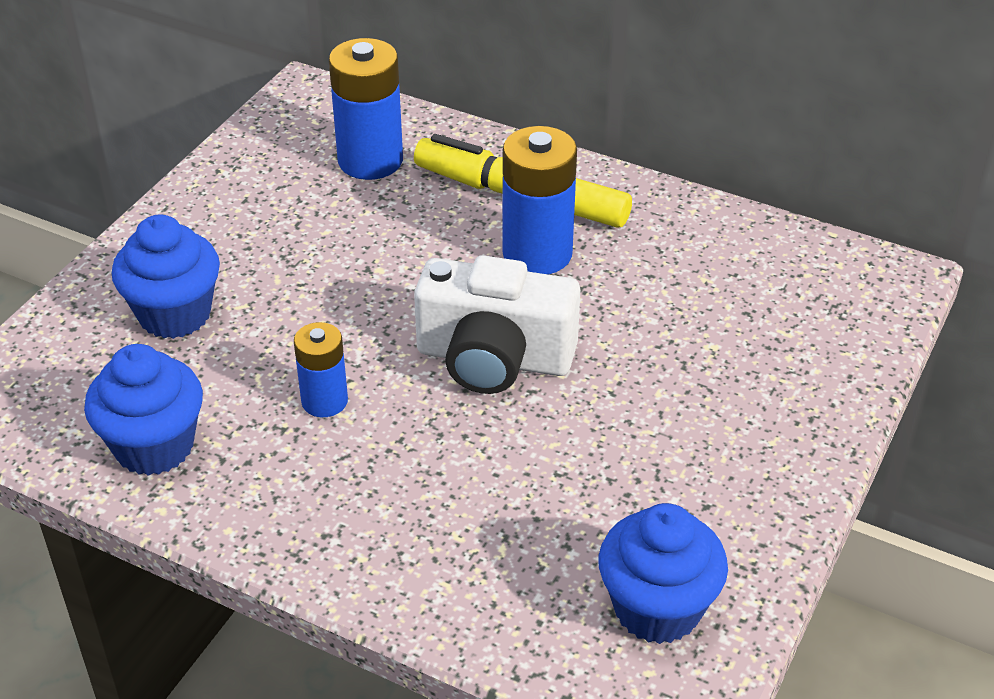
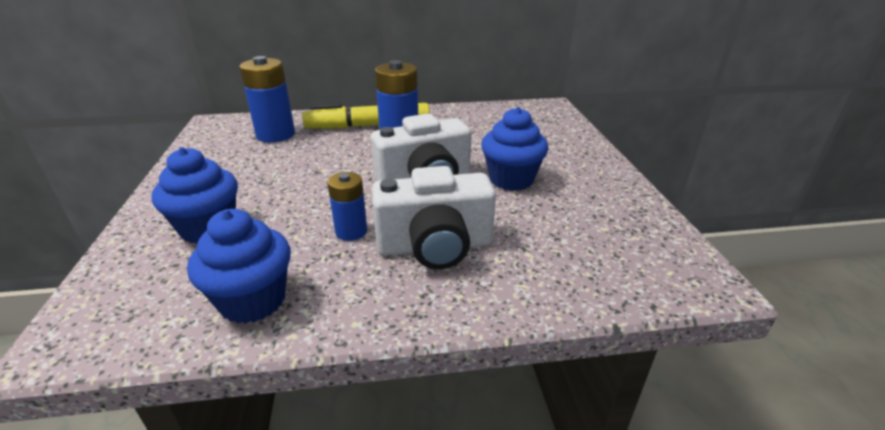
camera: 35 degrees left, 10 degrees down
(401, 475) = (435, 246): none -> white camera
(657, 608) = (633, 243): blue cupcake -> blue cupcake (511, 179)

